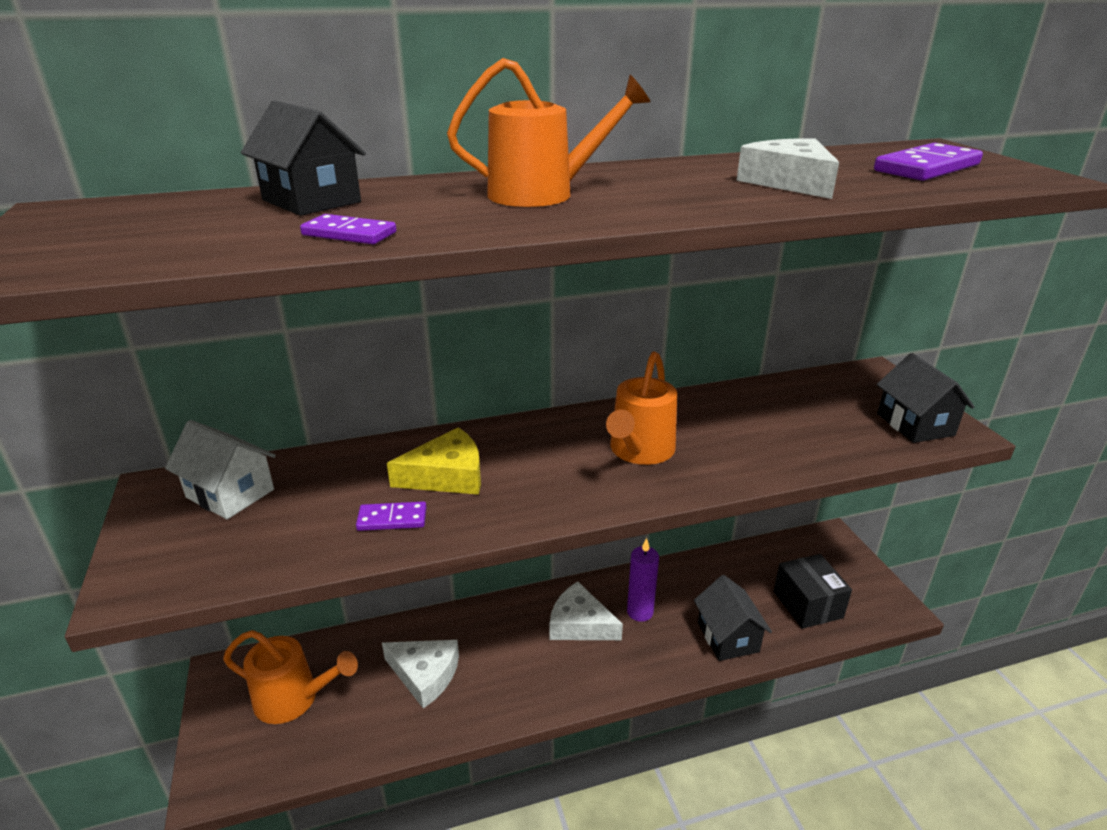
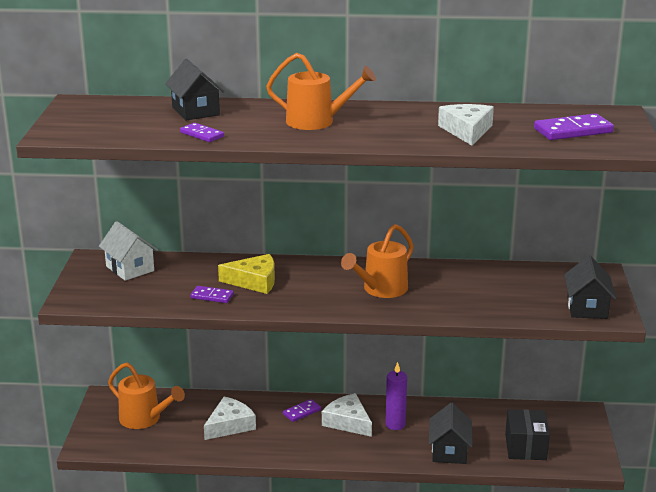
camera: 20 degrees right, 5 degrees down
(425, 674) = (230, 425): white cheese -> white cheese turned 90 degrees counterclockwise
(513, 624) = (302, 412): none -> purple domino

